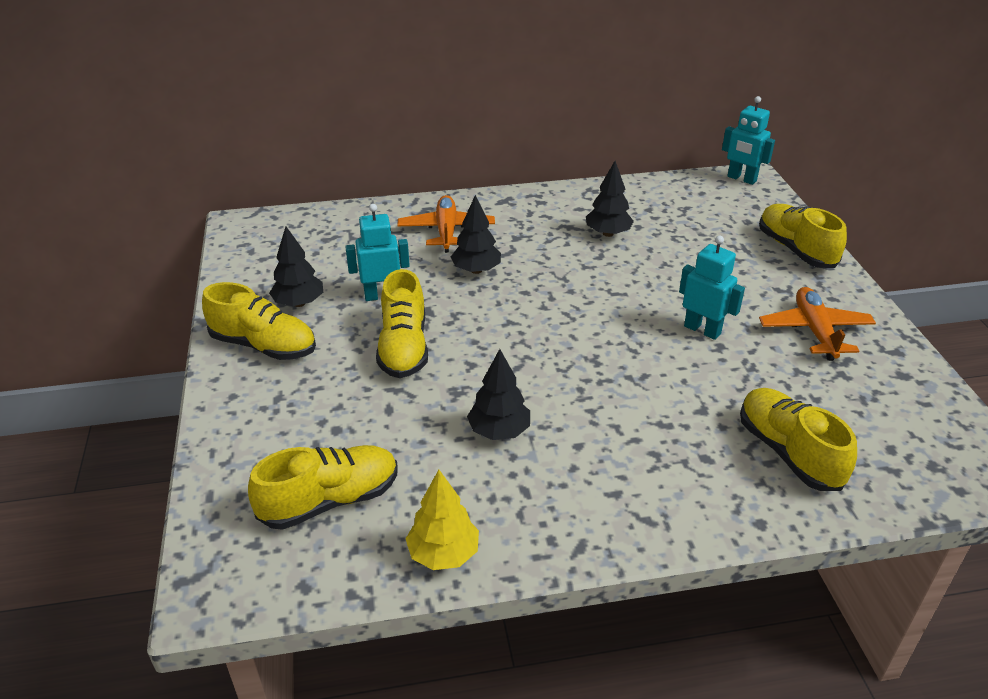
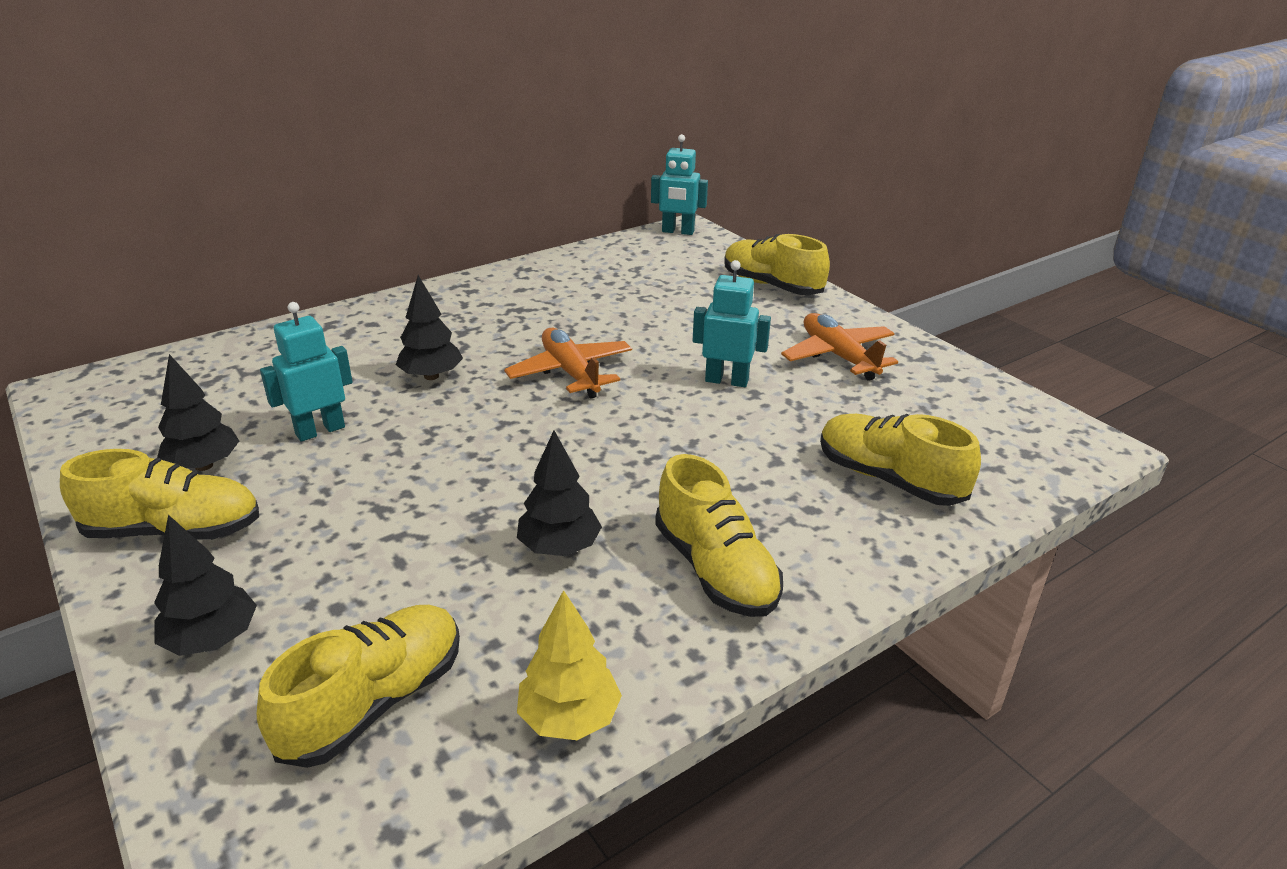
camera: 25 degrees left, 5 degrees down
(404, 348) = (382, 483): yellow shoe -> yellow shoe (715, 569)
(446, 231) = (370, 342): orange plane -> orange plane (570, 372)
(608, 233) = (567, 308): black tree -> black tree (212, 639)

